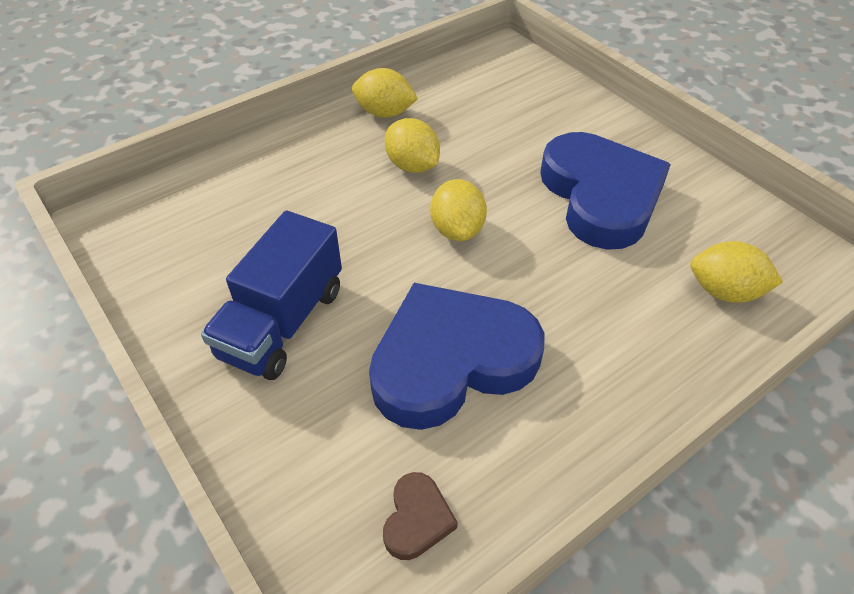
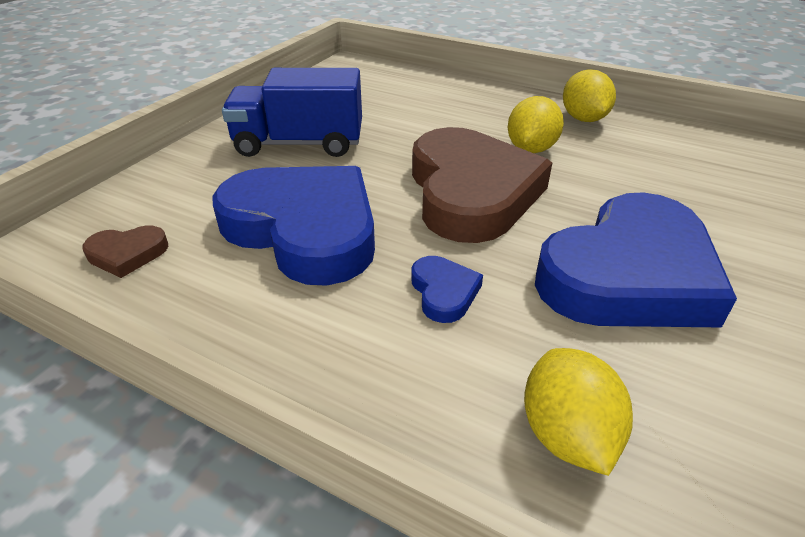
camera: 65 degrees right, 10 degrees down
(457, 230) = (471, 192): yellow lemon -> brown heart
(579, 297) = (444, 292): none -> blue heart

